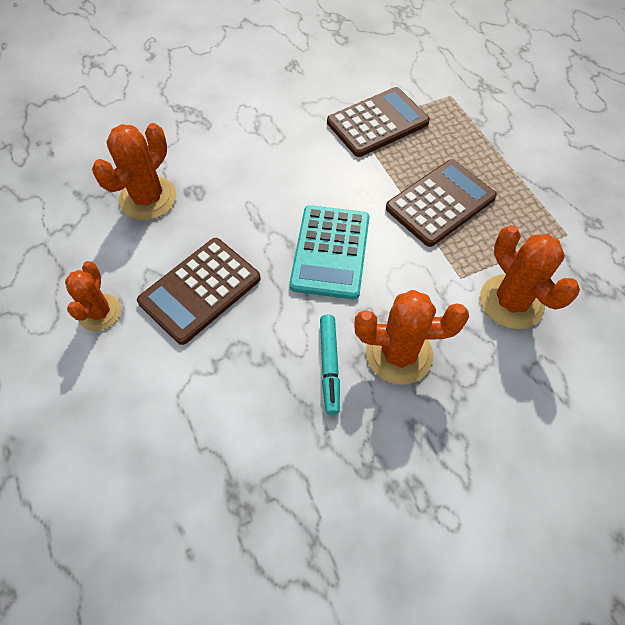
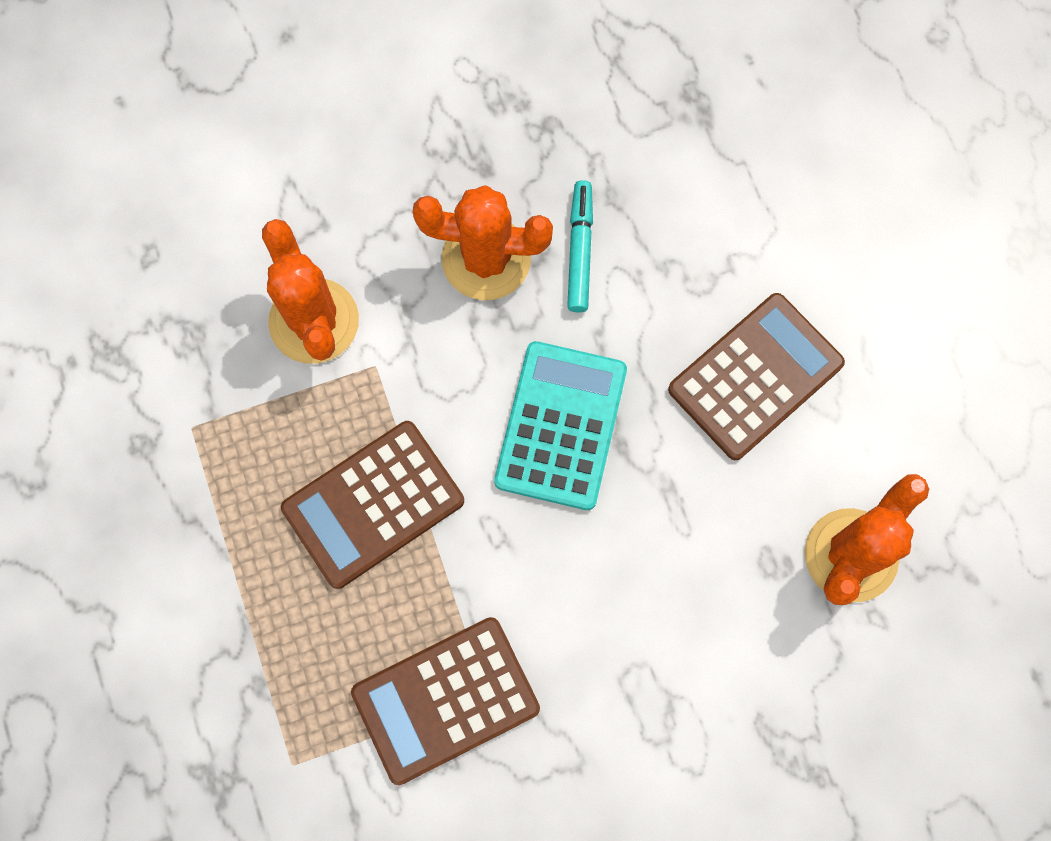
camera: 175 degrees left, 15 degrees up
(99, 312) = (895, 353): orange cactus -> none

